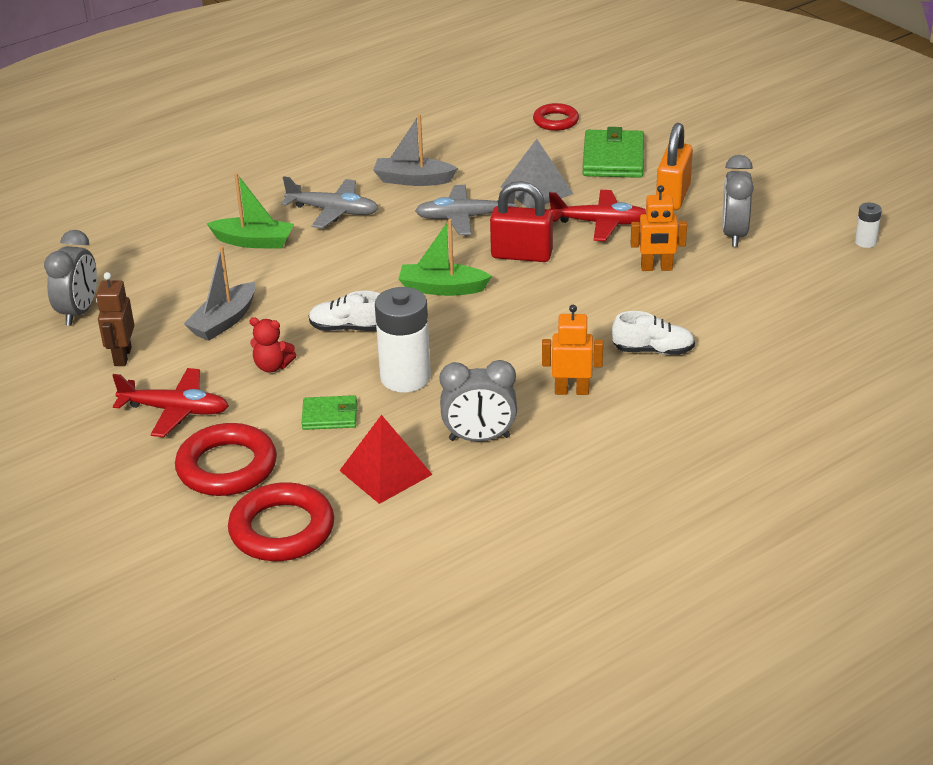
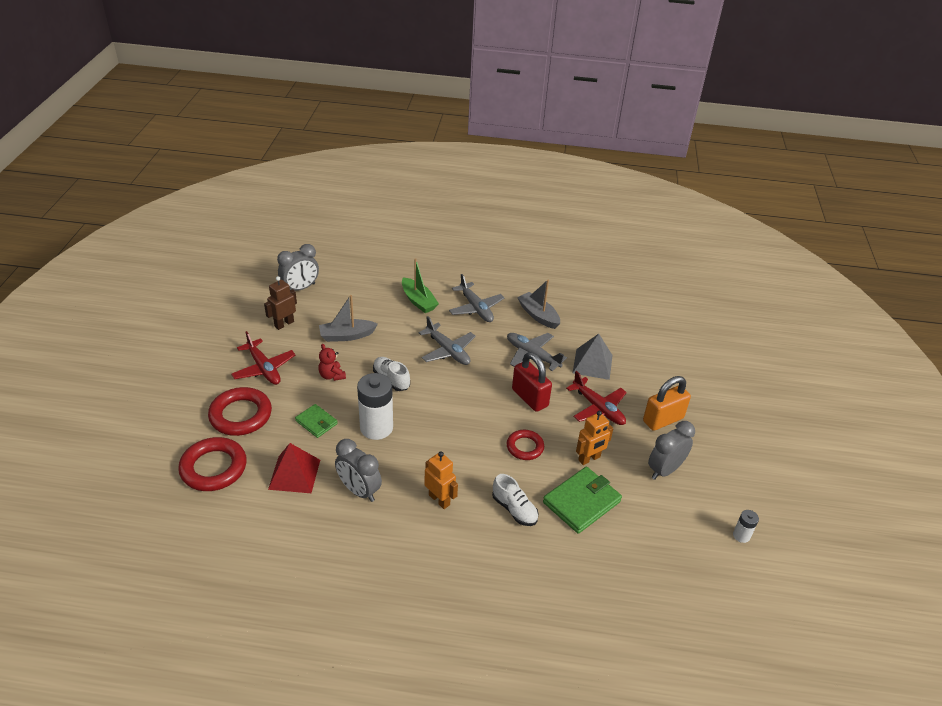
camera: 40 degrees right, 5 degrees up
(367, 266) = (448, 351): none -> grey plane
(442, 288) = (464, 389): green boat -> none
(555, 121) = (662, 328): red ring -> red ring (525, 447)
(613, 158) = (662, 372): green wallet -> green wallet (581, 502)
(656, 268) = (589, 459): orange robot -> orange robot turned 75 degrees counterclockwise

